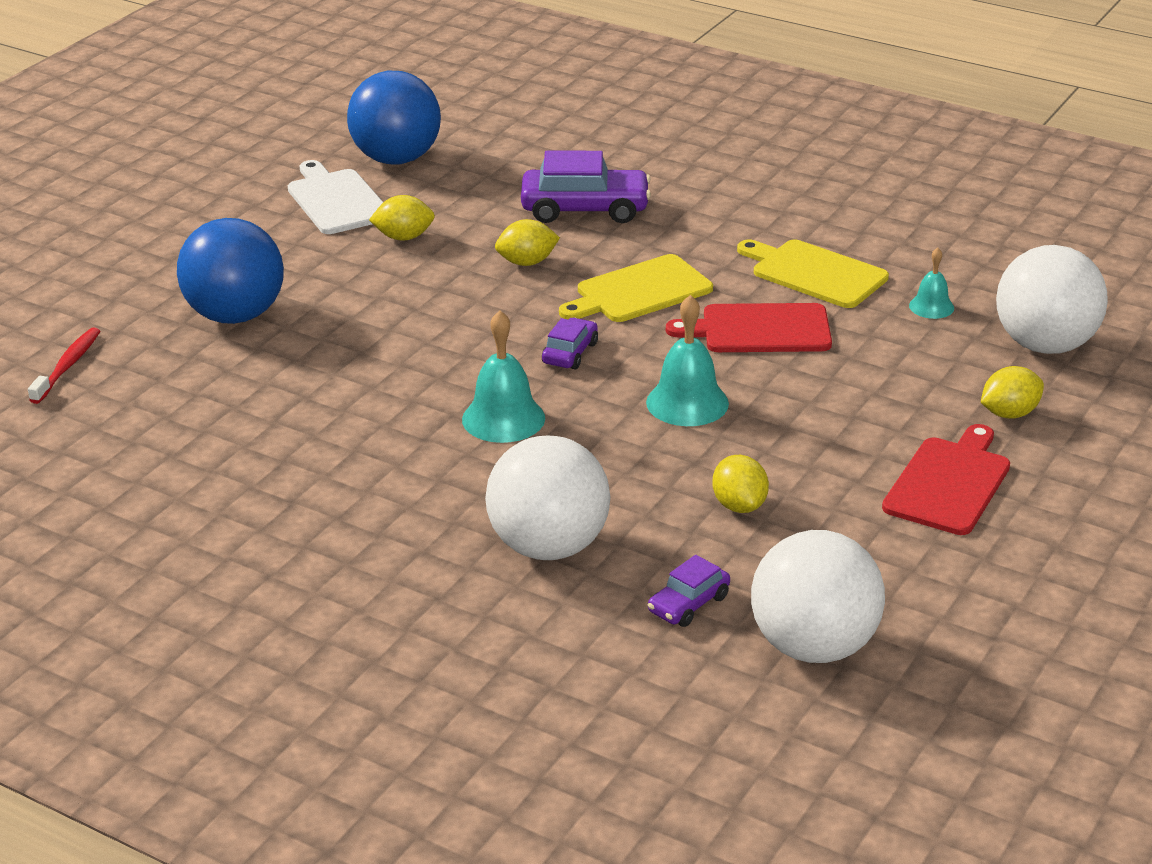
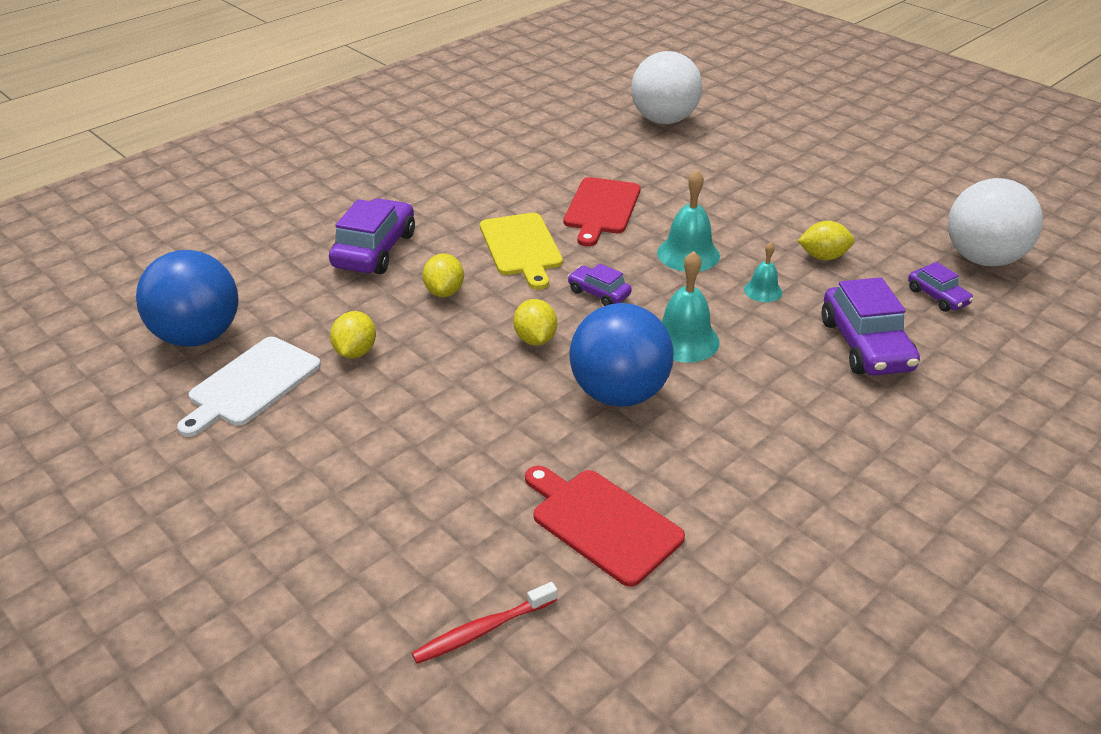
camera: 75 degrees left, 5 degrees up
(67, 366) = (483, 630): red toothbrush -> red toothbrush turned 60 degrees counterclockwise
(235, 315) = (441, 480): blue ball -> blue ball (619, 393)
(336, 200) = (251, 384): white cutting board -> white cutting board turned 45 degrees counterclockwise
(548, 547) = (865, 345): white ball -> purple car
(814, 273) = (535, 174): yellow cutting board -> none
(931, 306) = (601, 144): turquoise bell -> turquoise bell (763, 291)
(949, 483) = (809, 180): red cutting board -> red cutting board (602, 523)
(1009, 413) = (737, 146): yellow lemon -> yellow lemon (535, 339)

